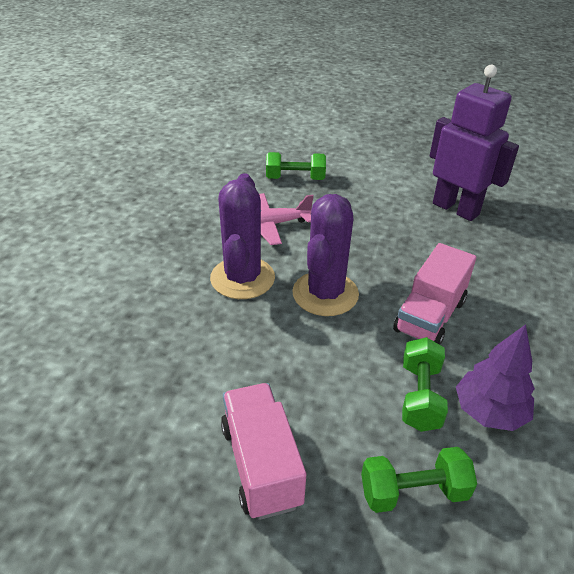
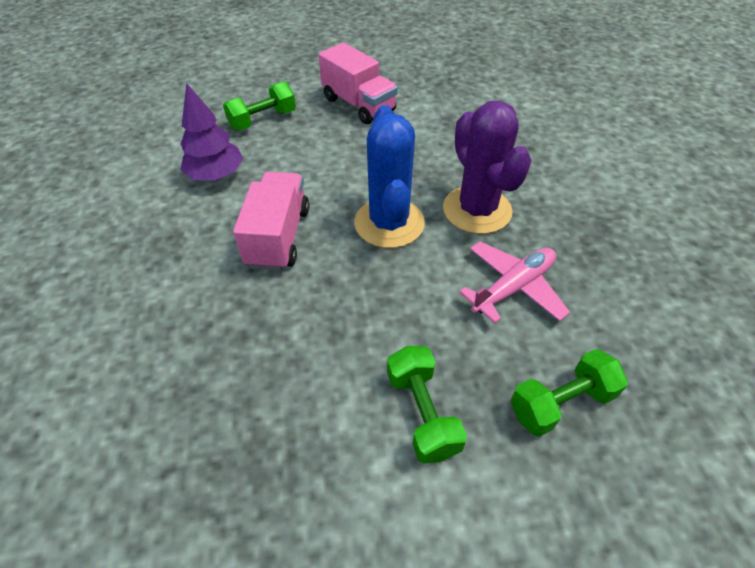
camera: 155 degrees right, 10 degrees up
(325, 294) = (389, 223): purple cactus -> blue cactus
(420, 396) = (271, 168): green dumbbell -> green dumbbell (422, 413)
(456, 209) = (278, 442): purple robot -> none

